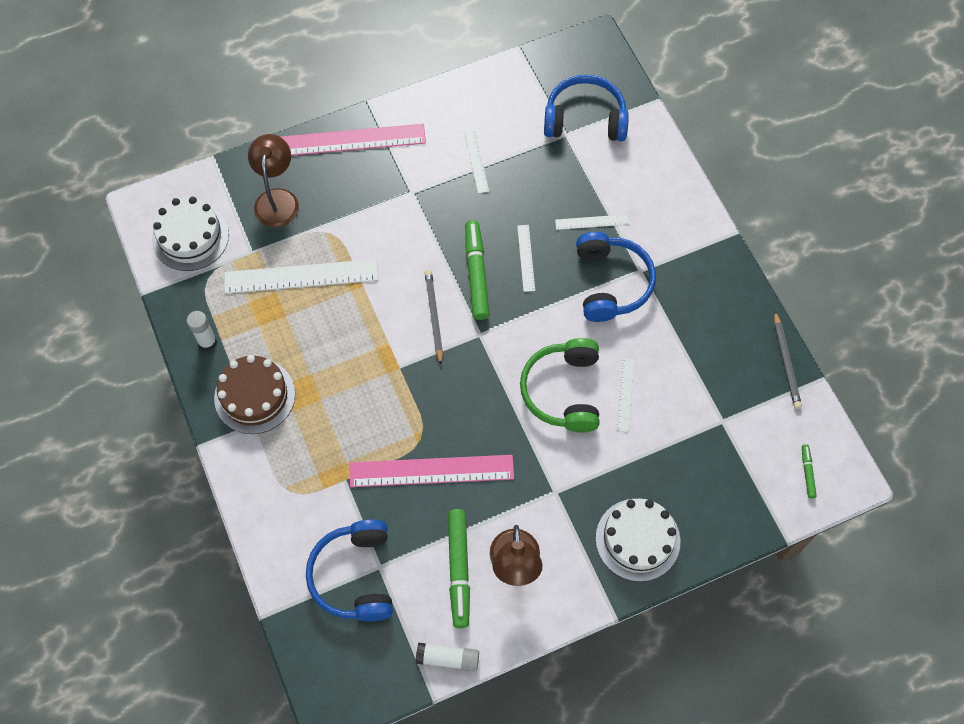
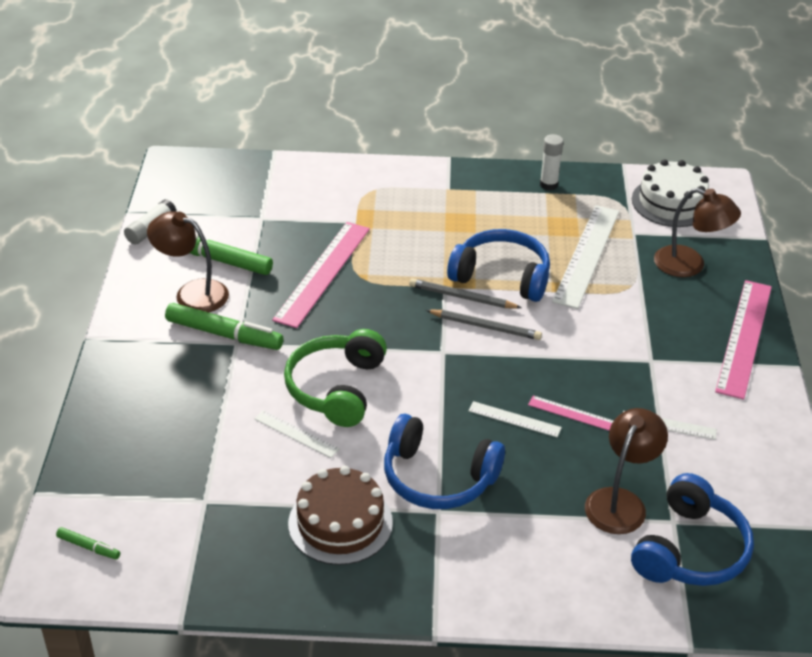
camera: 115 degrees right, 25 degrees down
(254, 396) = (475, 196): brown cake -> brown cake (340, 523)
(354, 576) = (265, 203): blue headphones -> blue headphones (502, 276)
(476, 273) = (517, 374): green marker -> green marker (224, 334)
(498, 222) = (574, 414): none -> pink ruler
(563, 391) = (336, 388): green headphones -> green headphones turned 105 degrees counterclockwise
(567, 168) = (620, 501): none -> brown lamp
(592, 222) = (530, 494): white ruler -> none
(637, 539) = (142, 380): white cake -> none
(786, 362) = (228, 595): grey pencil -> grey pencil (462, 297)

